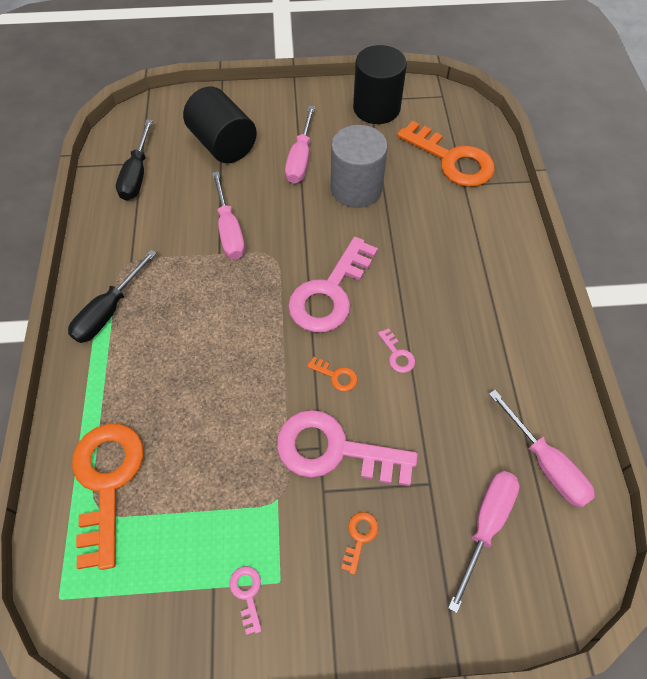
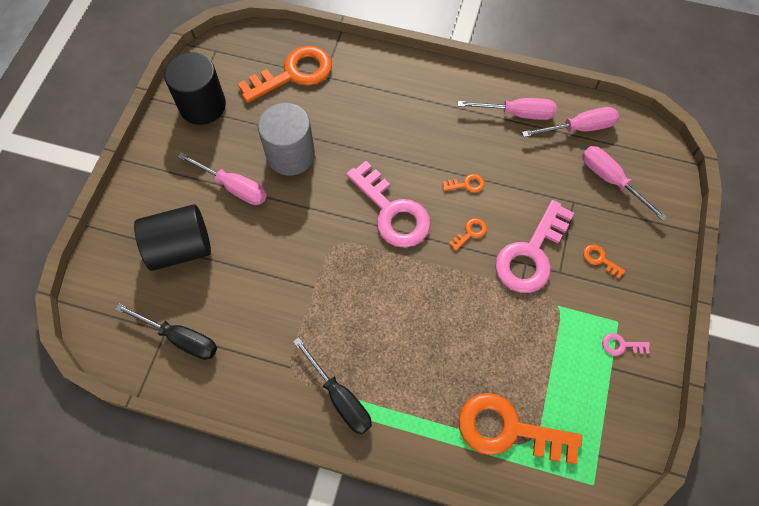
camera: 70 degrees left, 5 degrees up
(229, 230) = (291, 271): pink screwdriver -> pink screwdriver (517, 113)
(397, 355) = (466, 184): pink key -> orange key

